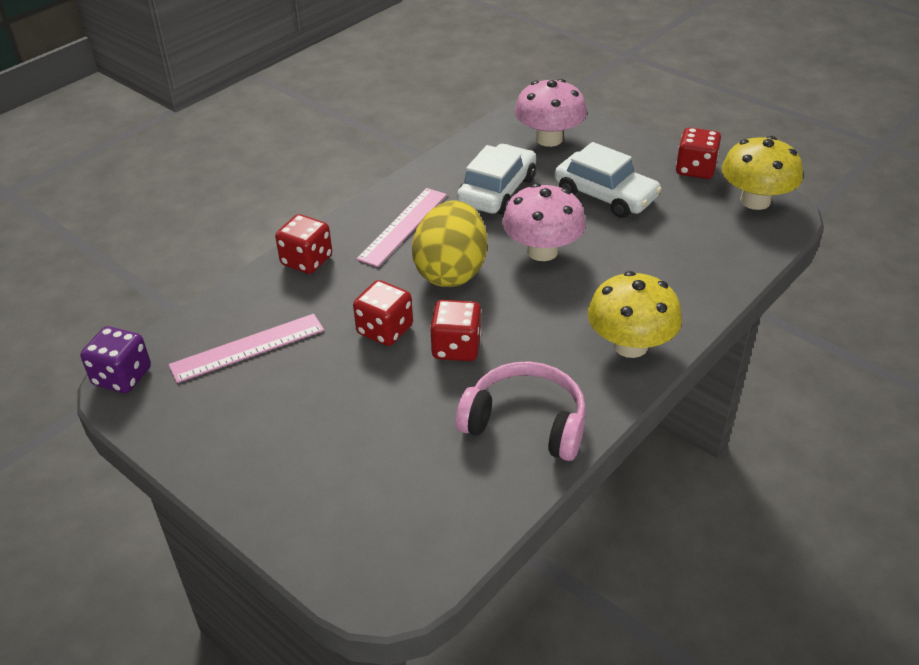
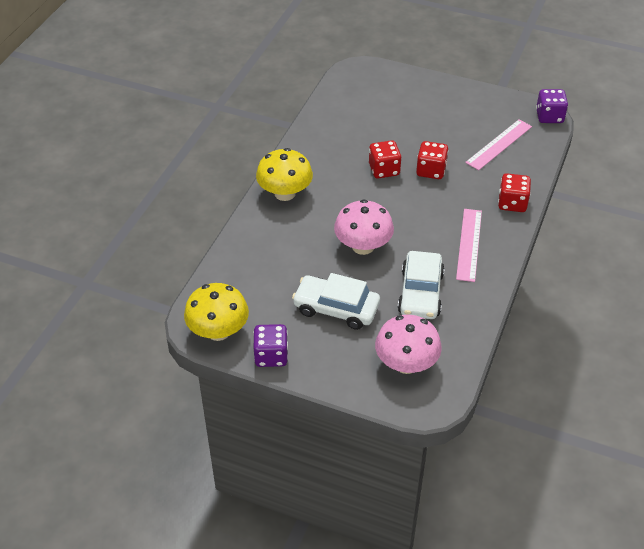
camera: 160 degrees right, 5 degrees up
(451, 272) = (415, 216): yellow egg -> none
(525, 423) = (327, 140): pink headphones -> none
(695, 169) = (271, 356): red dice -> purple dice

